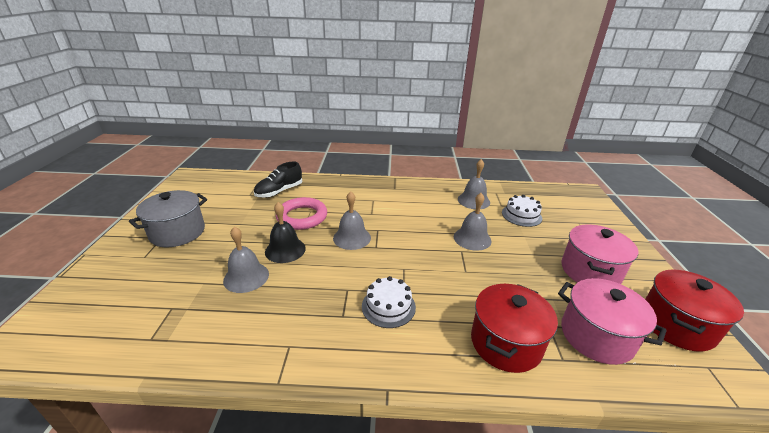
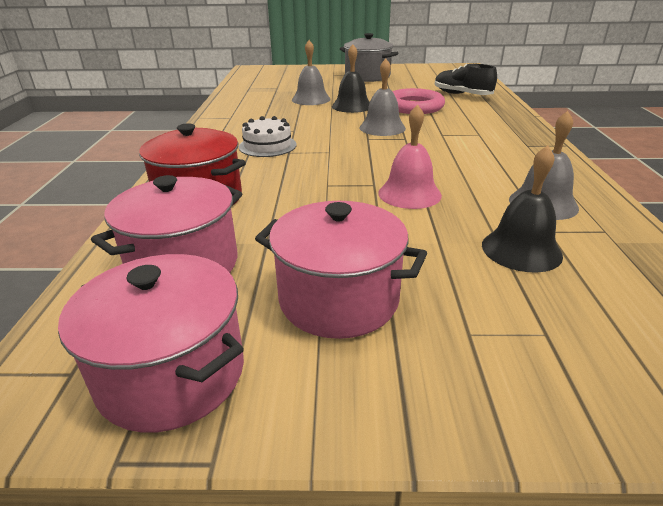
camera: 90 degrees right, 0 degrees up
(472, 238) = (409, 194): grey bell -> pink bell
(521, 215) = (521, 250): white cake -> black bell
(676, 325) = (172, 374): red pot -> pink pot

